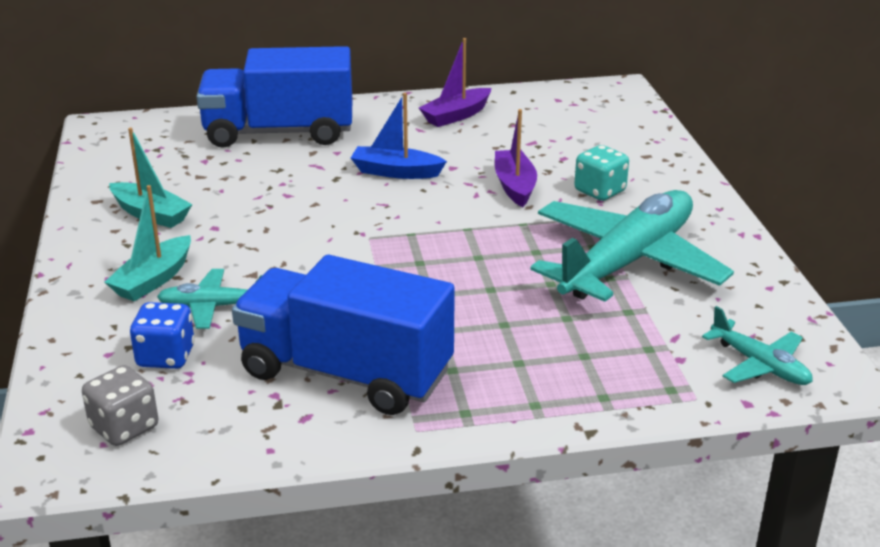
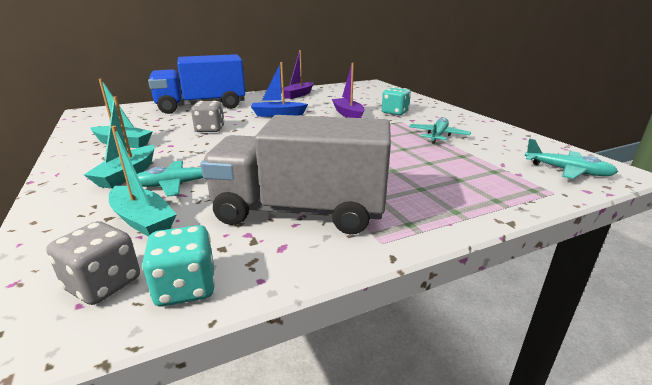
camera: 15 degrees left, 5 degrees down
(166, 356) = (142, 220): blue dice -> turquoise boat
(198, 444) = (186, 287): none -> turquoise dice
(278, 198) = (210, 129): none -> grey dice
(346, 373) = (300, 211): blue truck -> grey truck
(627, 262) = (438, 136): turquoise plane -> turquoise plane, size x0.47

